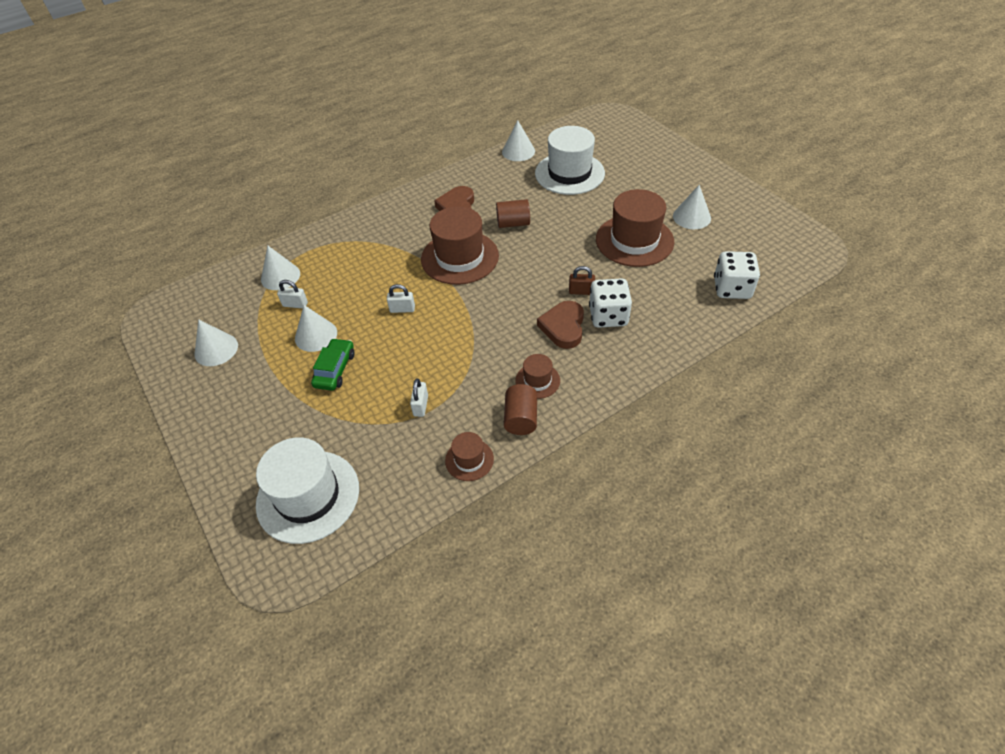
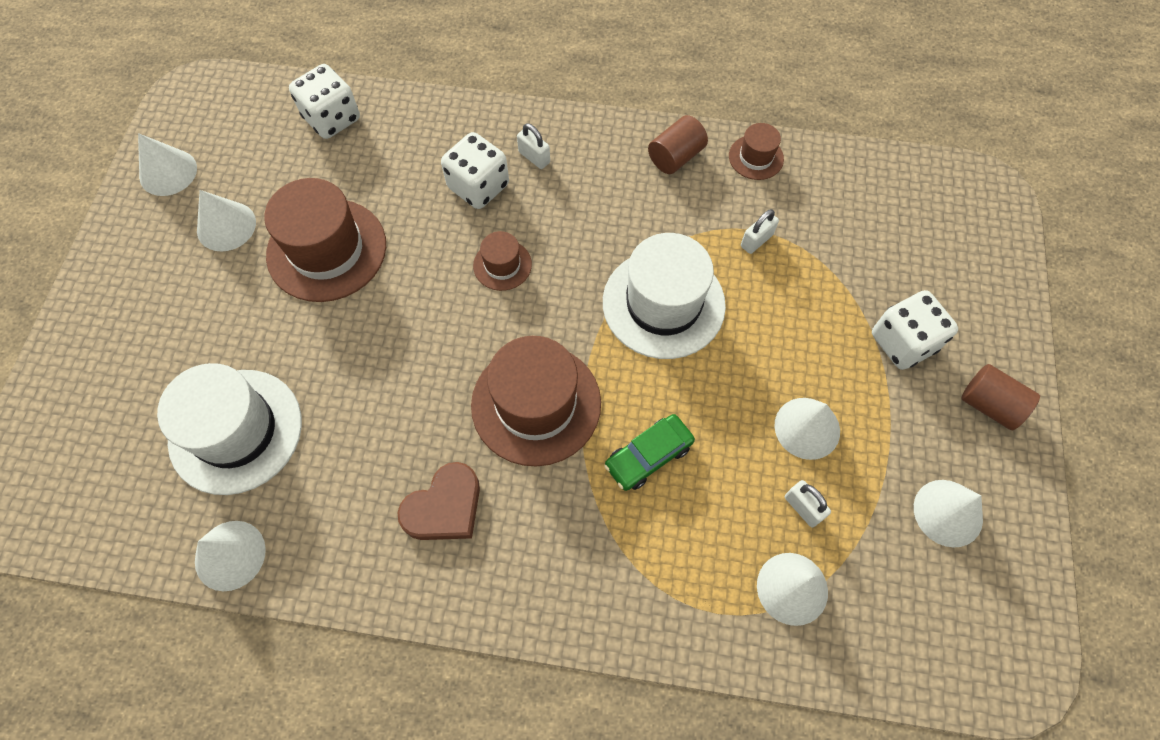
camera: 140 degrees left, 15 degrees up
(286, 413) = (902, 342): none -> white dice
(308, 496) = (928, 234): white hat -> white hat (663, 303)
(335, 369) = (815, 356): green car -> green car (648, 456)
(402, 309) = (676, 380): white padlock -> white padlock (534, 157)
(513, 223) = (413, 403): brown cylinder -> brown cylinder (989, 404)
(537, 381) = (622, 178): brown hat -> brown hat (502, 265)
(563, 327) = (534, 211): brown heart -> none
(581, 291) = (466, 235): brown padlock -> none
(755, 214) = (168, 172): none -> white cone

